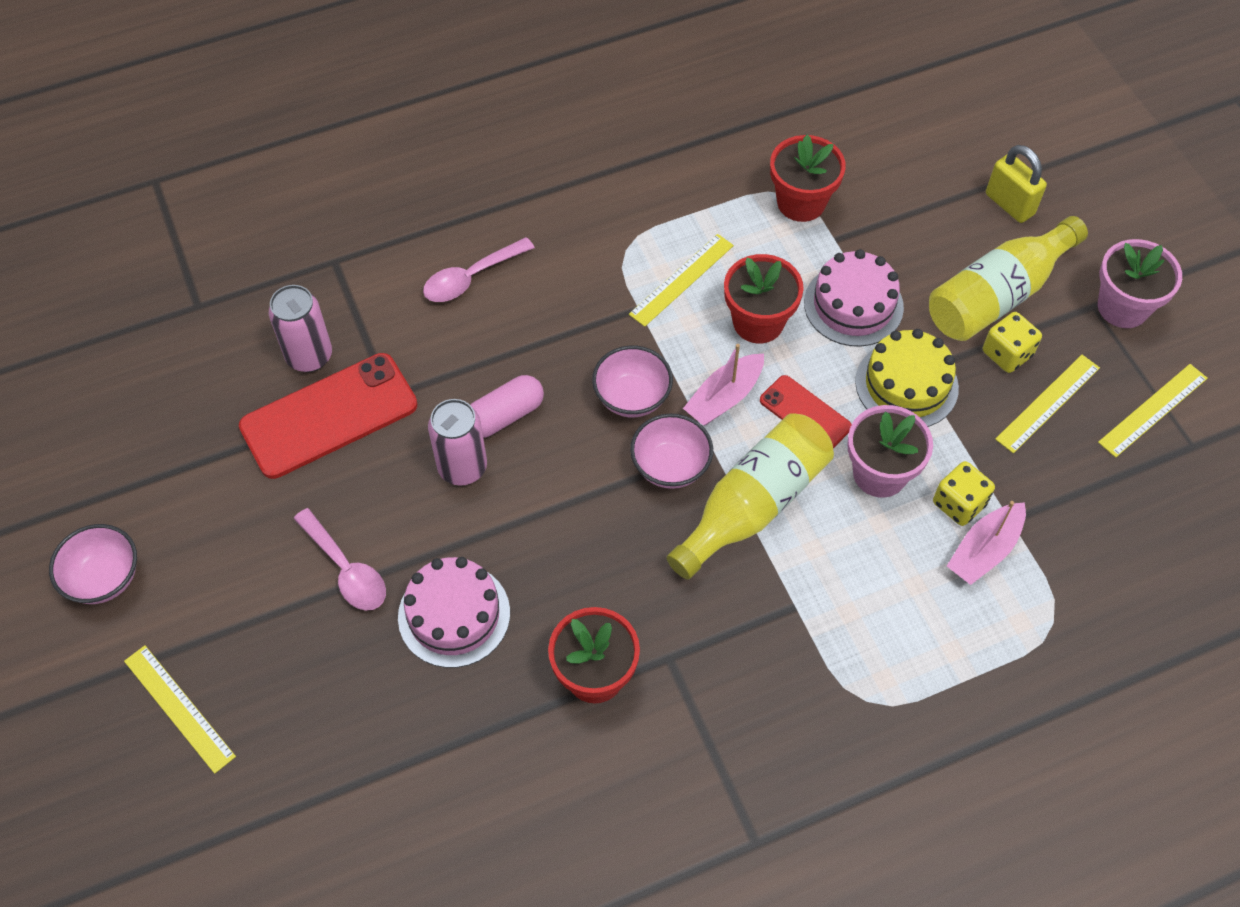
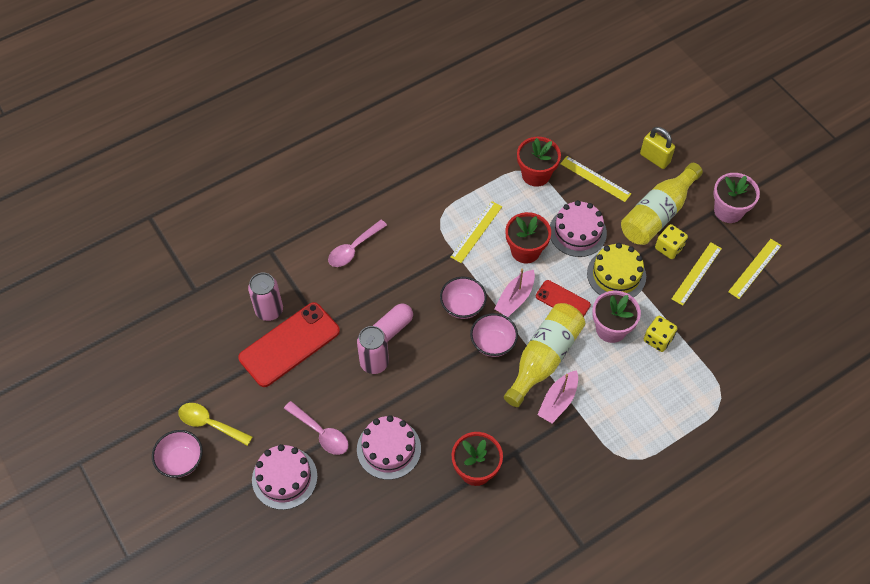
camera: 10 degrees left, 0 degrees up
(167, 525) = (210, 424): none -> yellow spoon
(179, 708) = (244, 528): yellow ruler -> yellow ruler (595, 179)
(267, 635) = (284, 478): none -> pink cake
(984, 550) = (676, 364): pink boat -> pink boat (558, 401)

